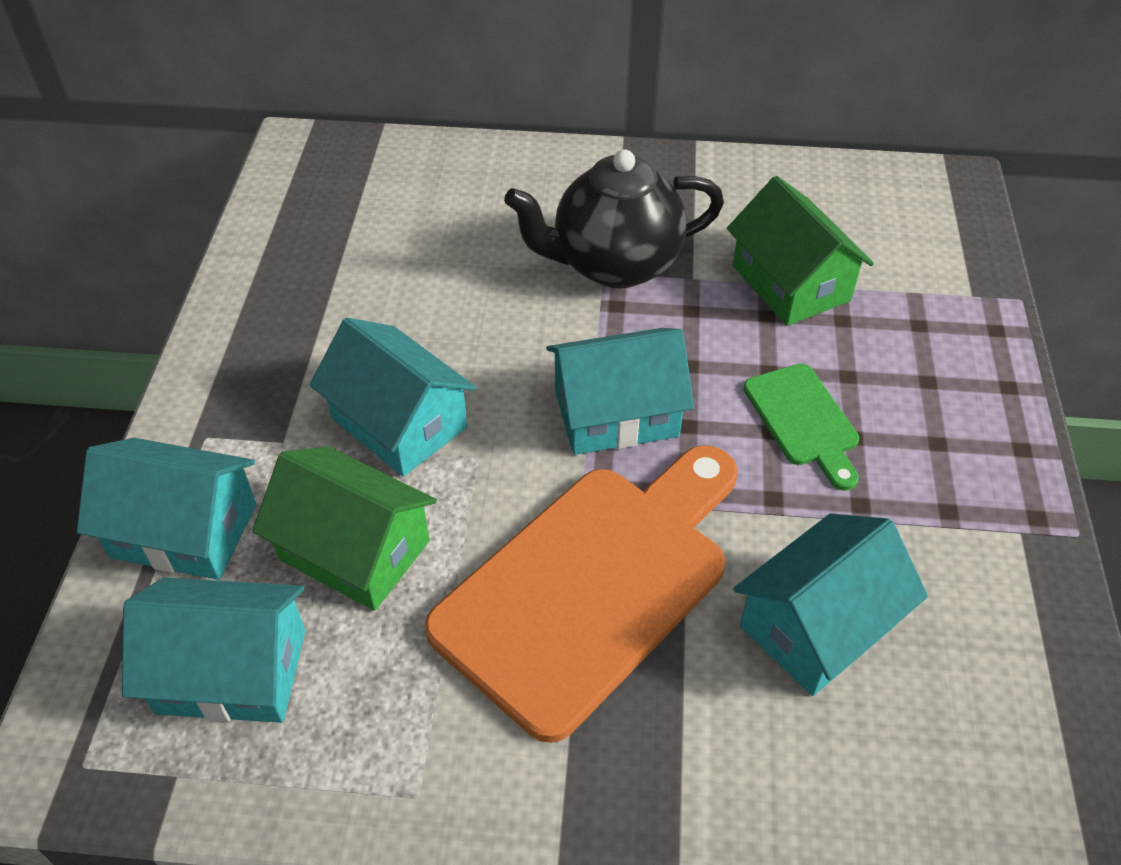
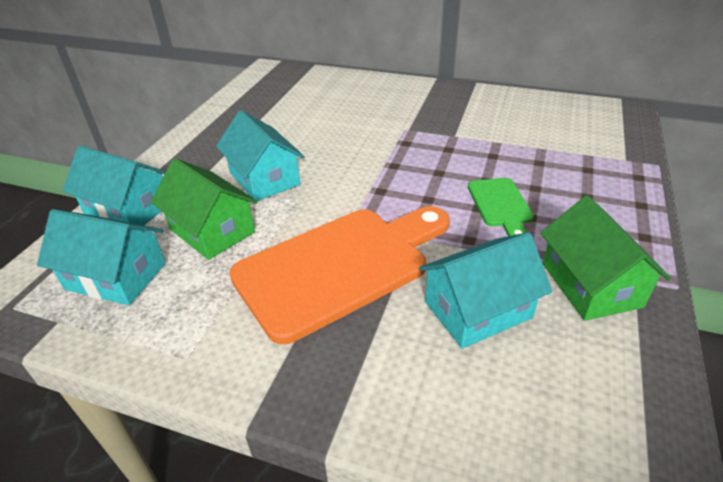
camera: 15 degrees right, 10 degrees down
(614, 264) = (411, 126): black teapot -> none
(616, 413) = (387, 189): turquoise house -> none
(790, 283) = (512, 143): green house -> green house (590, 285)

